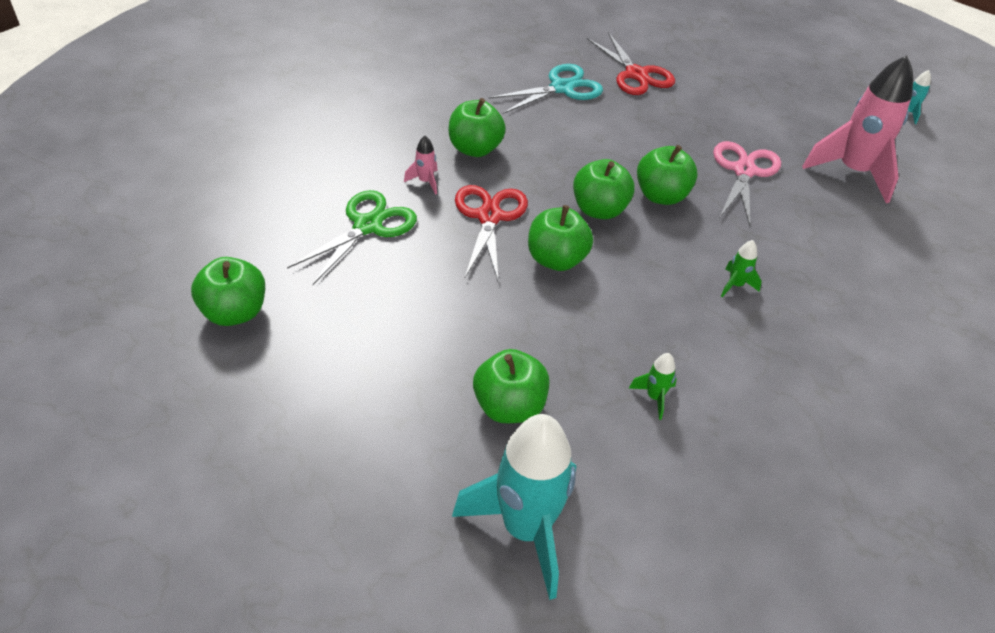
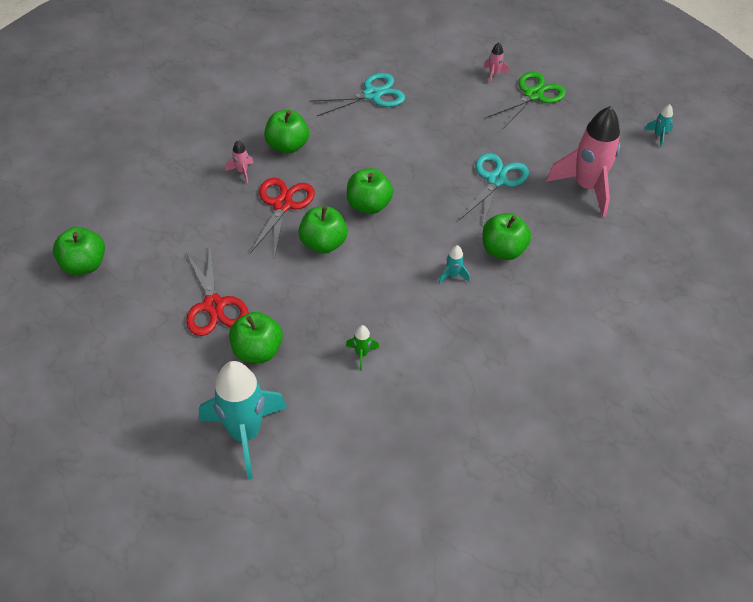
camera: 10 degrees right, 5 degrees up
(367, 226) = (190, 205): green scissors -> green scissors (533, 95)
(636, 74) = (438, 85): red scissors -> red scissors (214, 305)
(661, 196) = (421, 197): green apple -> green apple (503, 250)
(695, 60) = (494, 74): none -> pink rocket
(735, 285) = (453, 275): green rocket -> turquoise rocket
(744, 171) = (496, 180): pink scissors -> turquoise scissors

